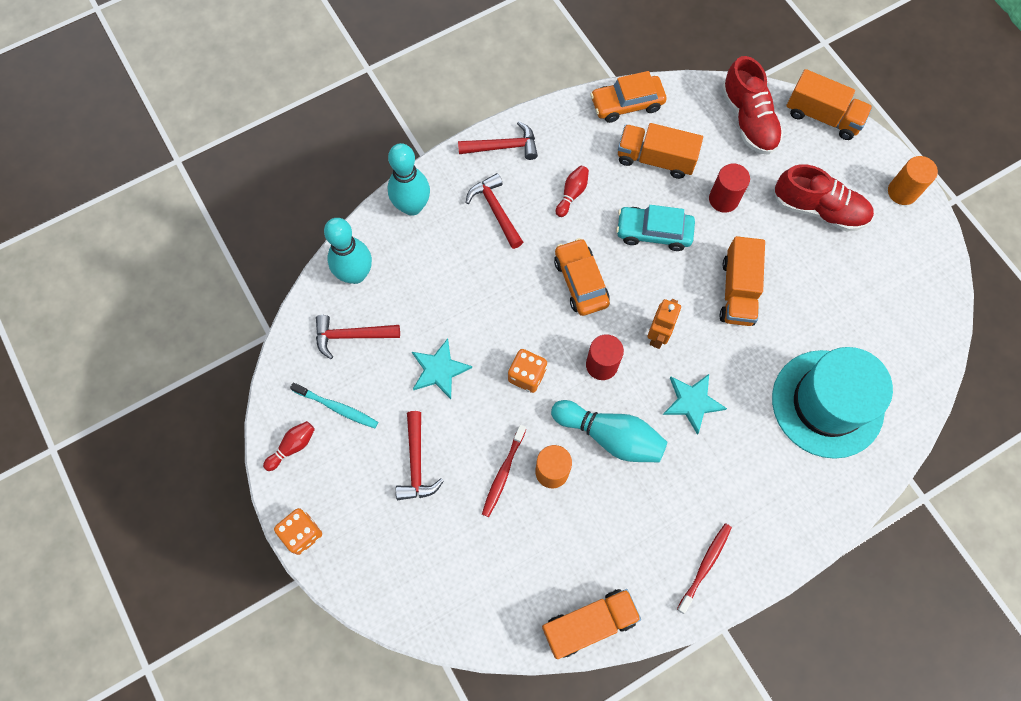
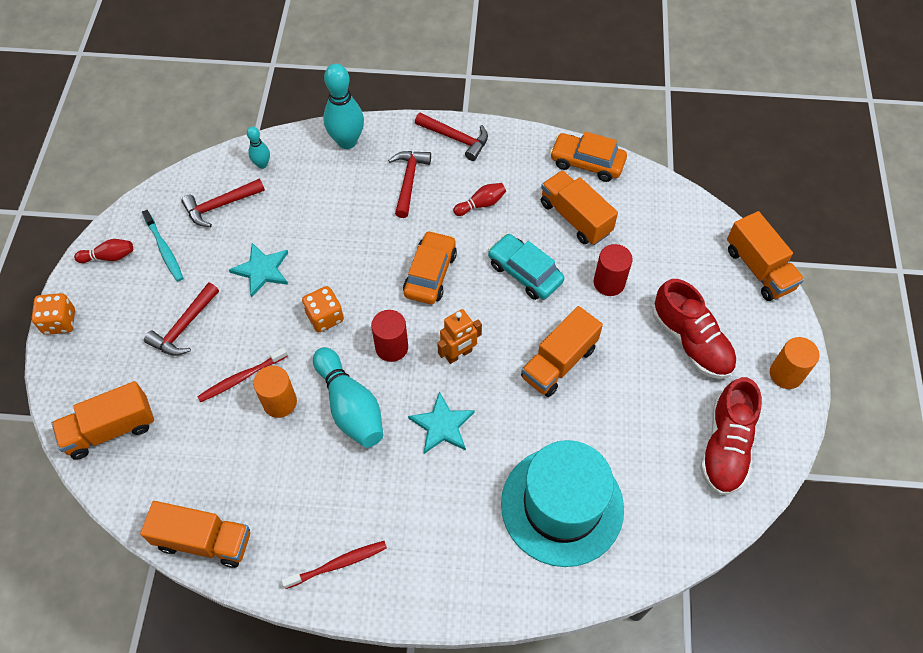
camera: 35 degrees right, 10 degrees down
(351, 336) = (220, 205): red hammer -> red hammer turned 60 degrees counterclockwise
(355, 274) = (262, 164): turquoise bowling pin -> turquoise bowling pin, size x0.52
(433, 592) = (110, 429): none -> orange truck
(748, 120) = (685, 233): red shoe -> red shoe (725, 446)

